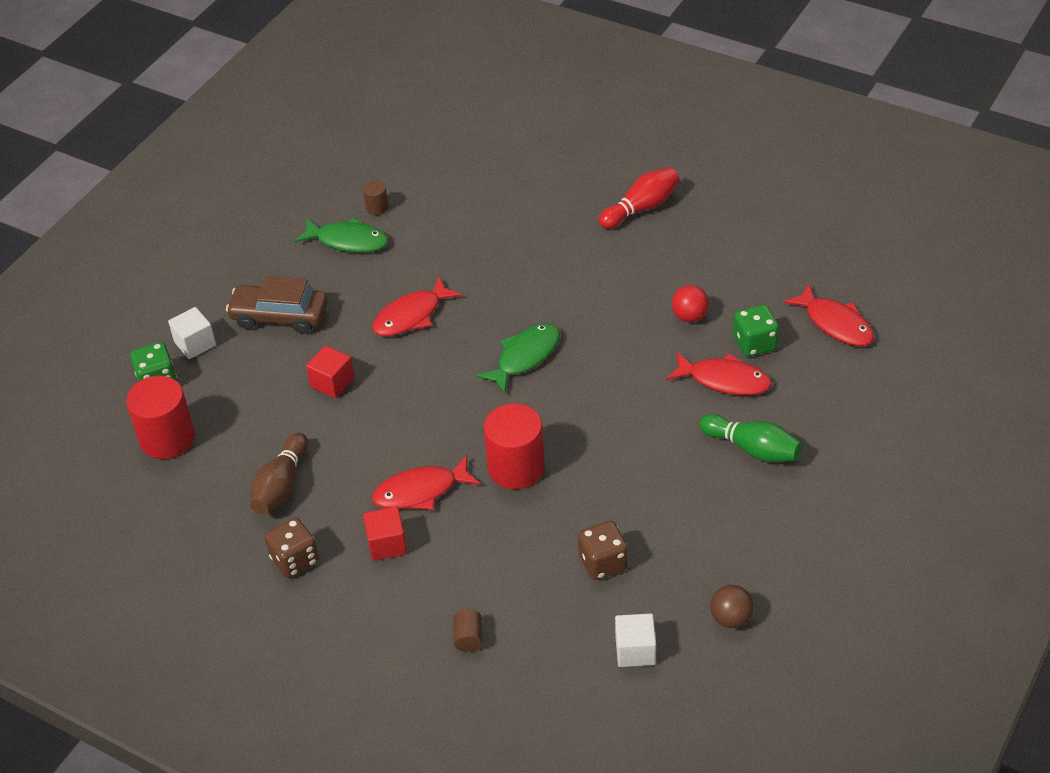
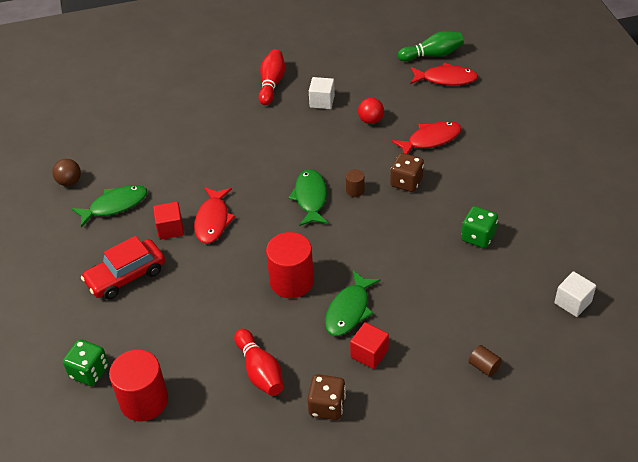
camera: 45 degrees left, 0 degrees up
(195, 344) = (87, 331): white cube -> white cube (322, 101)
(279, 316) = (126, 276): brown car -> red car
(281, 485) = (260, 371): brown bowling pin -> red bowling pin
(332, 383) = (213, 290): red cube -> red cube (170, 229)
(377, 207) = (109, 176): brown cylinder -> brown cylinder (355, 190)
(420, 491) = (349, 310): red fish -> green fish
(516, 468) = (385, 258): red cylinder -> red cylinder (291, 281)
(603, 562) = (496, 271): brown dice -> brown dice (406, 182)
(731, 618) = (592, 250): brown ball -> brown ball (69, 182)
(752, 449) = (489, 163): green bowling pin -> green bowling pin (432, 55)
(754, 343) = (421, 112): green dice -> green dice (478, 237)

